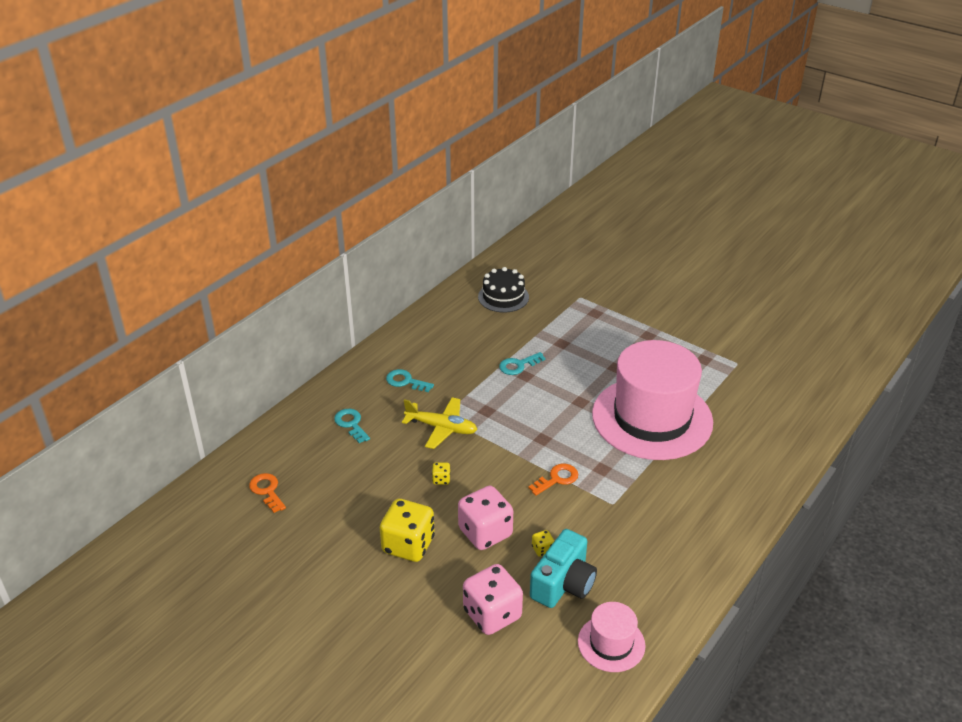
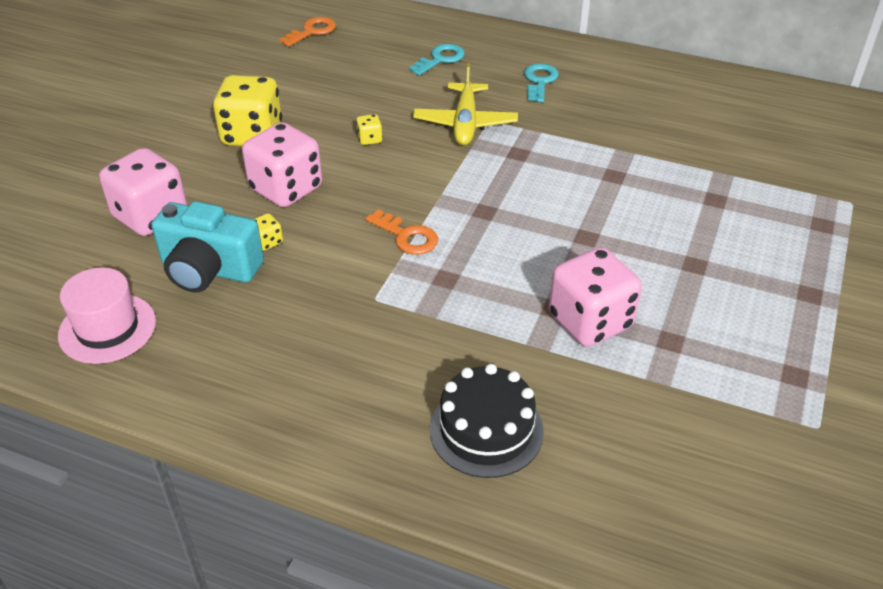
camera: 75 degrees right, 5 degrees up
(503, 297) = (784, 127): black cake -> black cake (486, 430)
(518, 365) = (632, 165): turquoise key -> none
(652, 418) = (590, 321): pink hat -> pink dice

